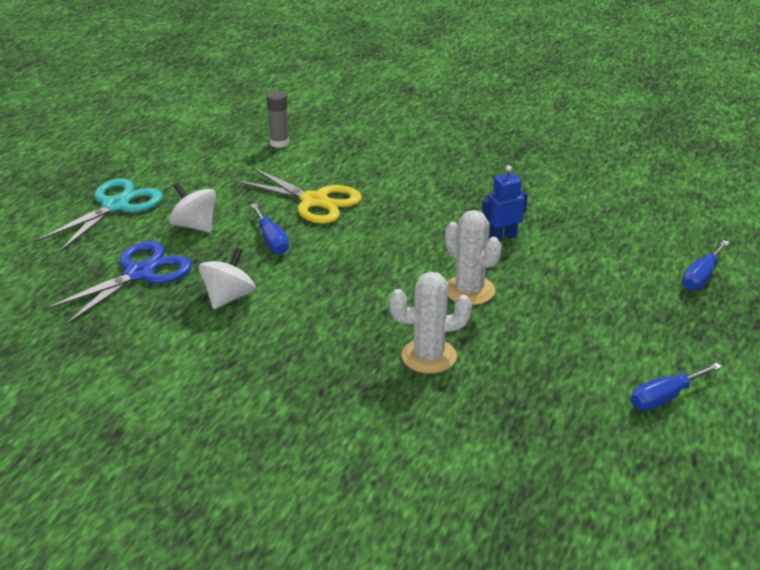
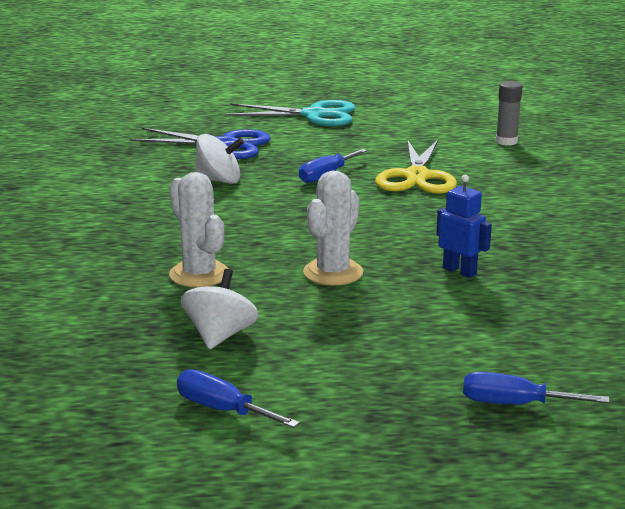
camera: 65 degrees right, 10 degrees down
(195, 226) = (316, 145): white spinning top -> white spinning top (220, 335)

